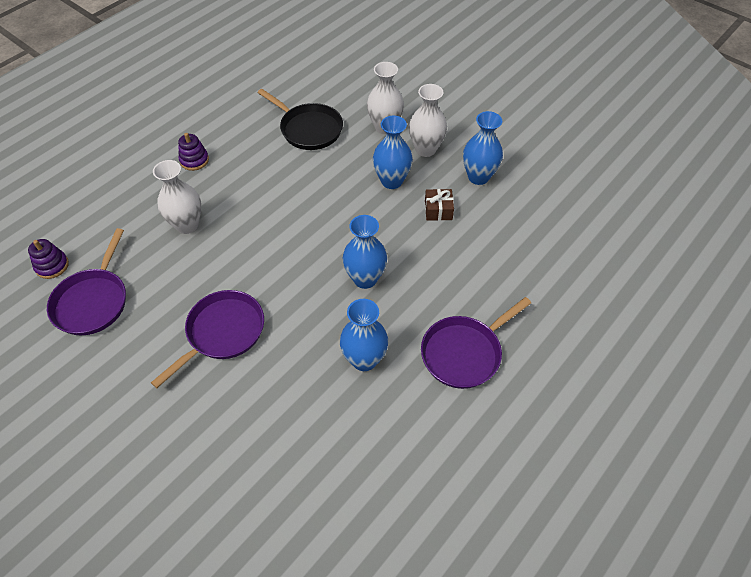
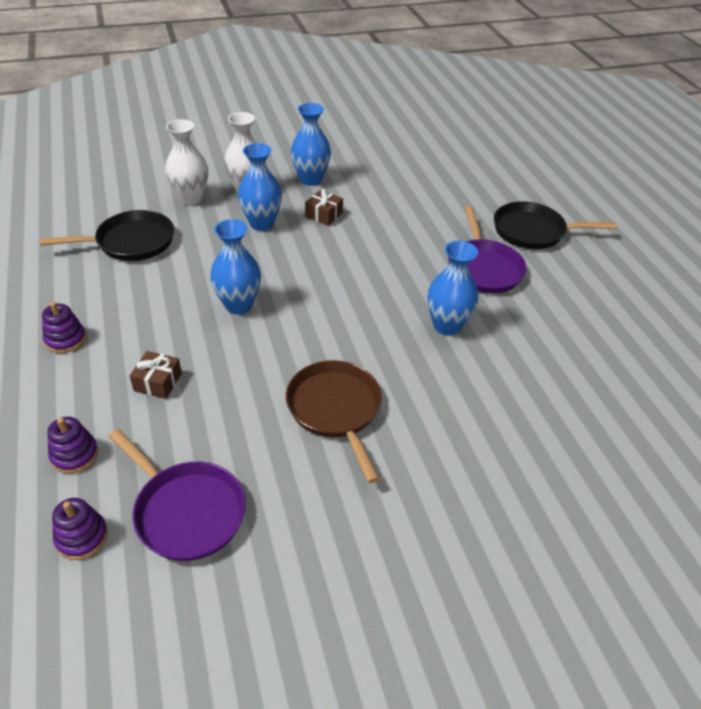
camera: 60 degrees left, 10 degrees down
(107, 225) = (74, 455): none -> purple stacking toy
(187, 225) = (158, 382): white vase -> brown gift
(222, 333) = (335, 410): purple pan -> brown pan
(365, 279) = (358, 287): blue vase -> blue vase (238, 305)
(559, 369) = (533, 231): none -> black pan

